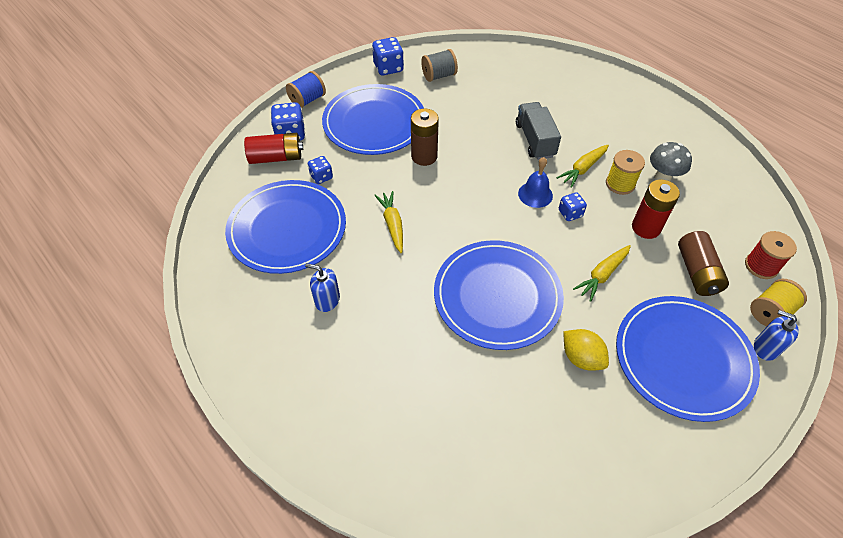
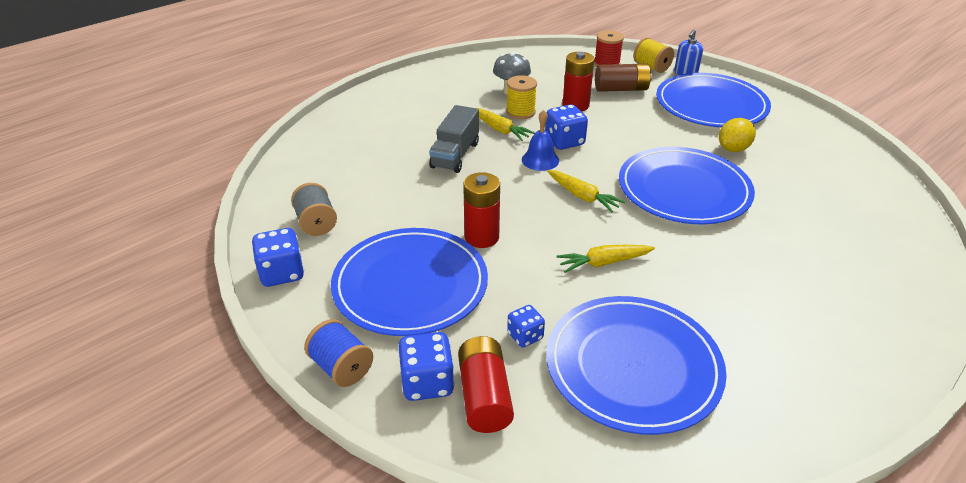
camera: 90 degrees left, 15 degrees down
(327, 300) = (737, 315): blue soap dispenser -> none
(424, 156) = (481, 237): brown battery -> red battery
(535, 140) = (455, 155): grey truck -> grey truck turned 60 degrees counterclockwise
(570, 213) = (564, 142): blue dice -> blue dice, size x1.60
(602, 275) = (638, 131): yellow carrot -> yellow carrot (582, 196)

